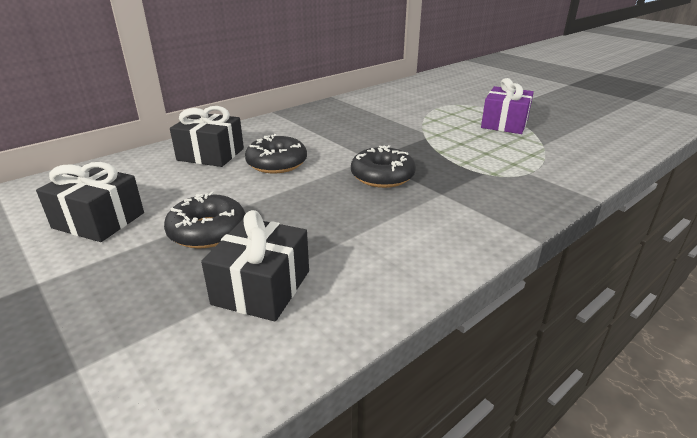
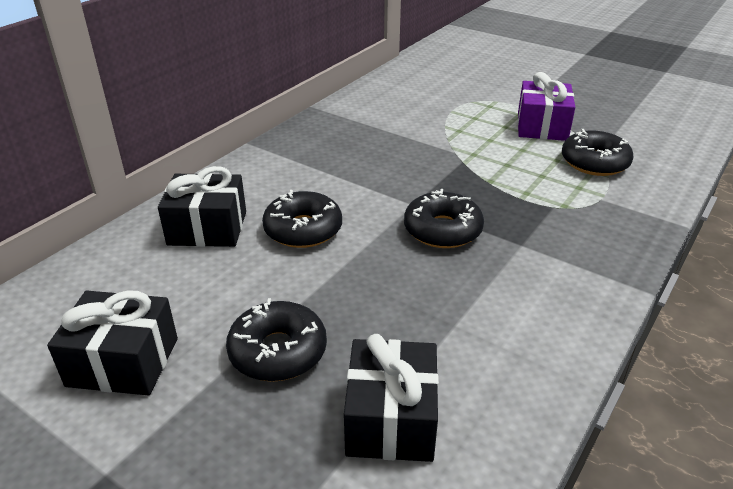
camera: 15 degrees left, 5 degrees up
(536, 149) = (594, 162): none -> black donut

